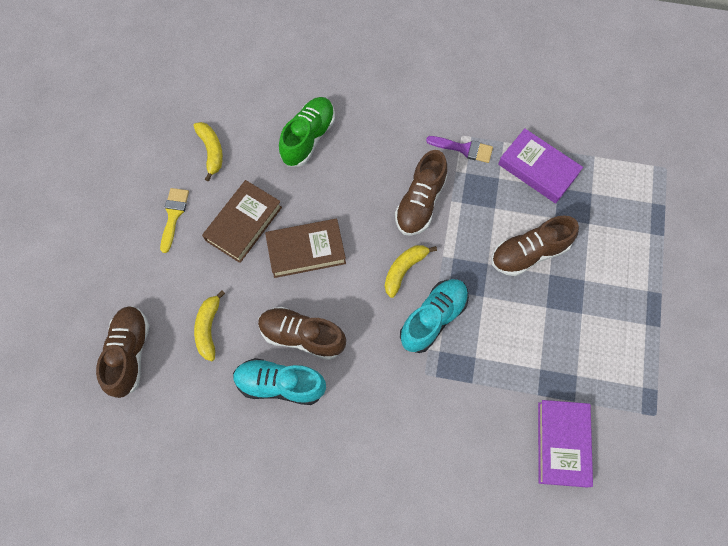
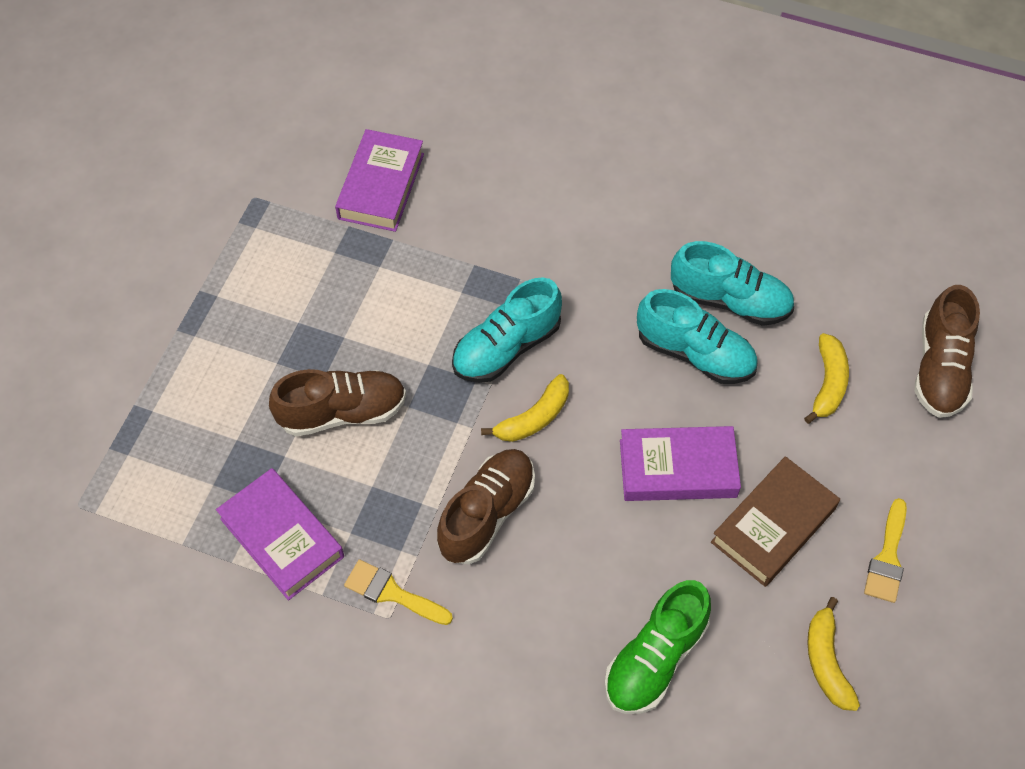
camera: 170 degrees left, 10 degrees down
(302, 336) = (695, 353): brown shoe -> turquoise shoe
(306, 250) = (677, 468): brown book -> purple book
(464, 149) = (392, 593): purple brush -> yellow brush

